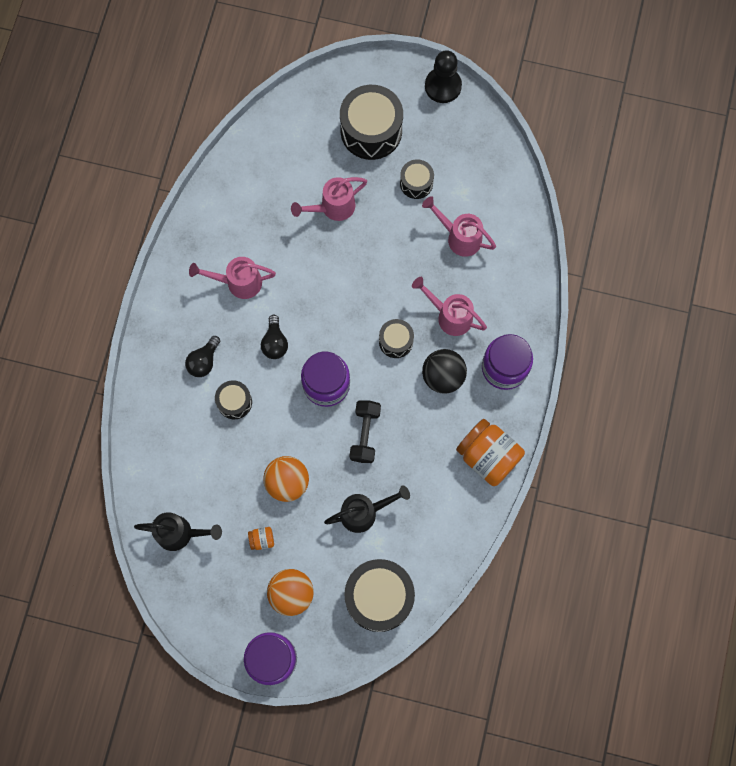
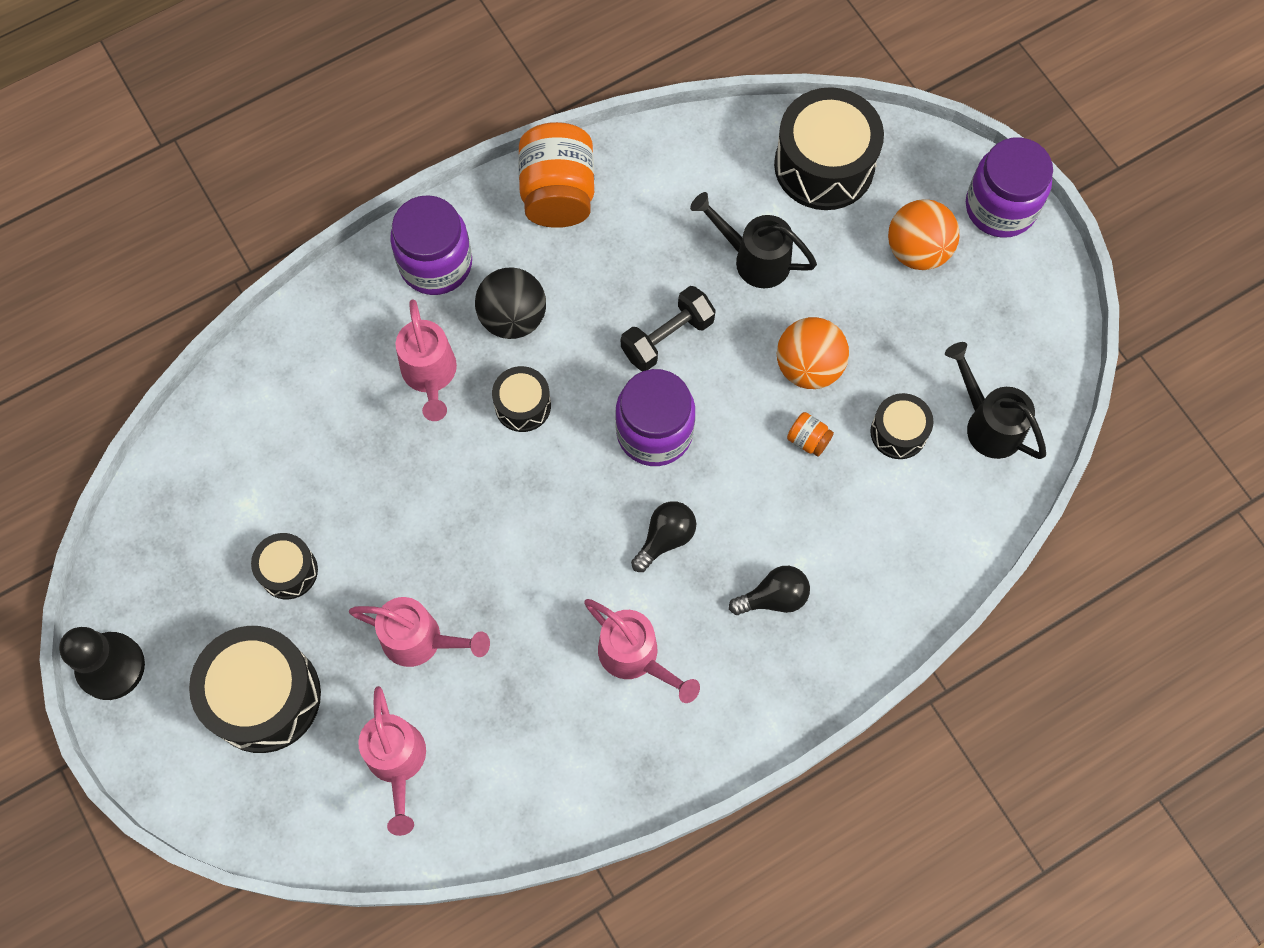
camera: 135 degrees left, 5 degrees down
(234, 402) = (783, 513): black drum -> black drum (898, 432)
(262, 539) = (897, 333): orange jar -> orange jar (808, 440)
(459, 237) = (315, 454): pink watering can -> pink watering can (397, 762)

